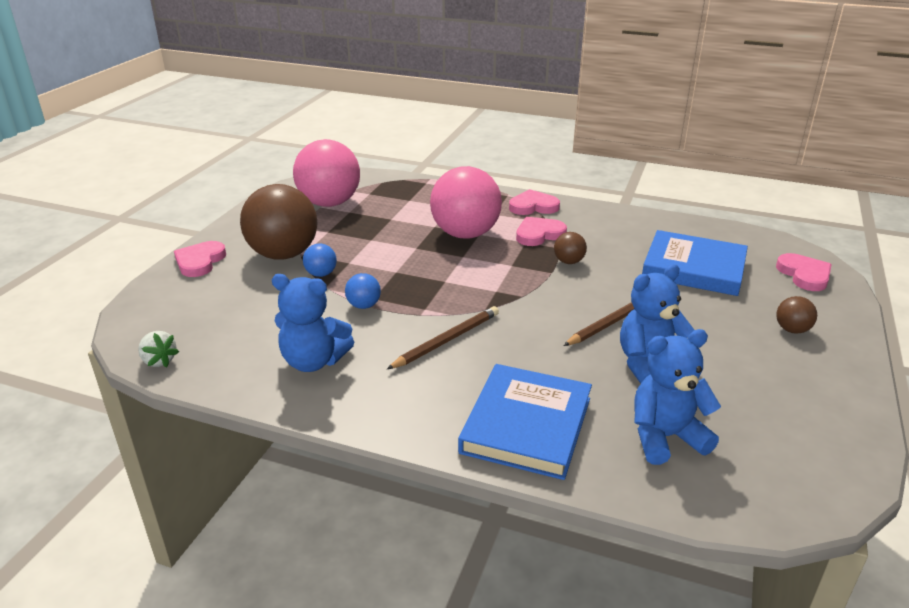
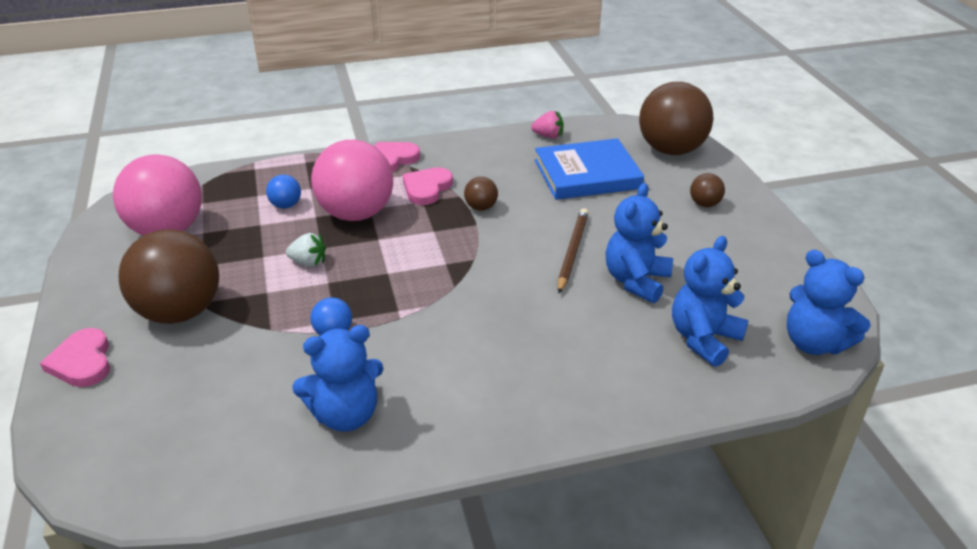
camera: 35 degrees left, 5 degrees up
(159, 361) = (170, 498): white strawberry -> white strawberry (308, 262)
(321, 274) = (249, 317): blue ball -> blue ball (286, 205)
(447, 340) = (451, 333): brown pencil -> none
(526, 425) = (596, 381): blue book -> none
(688, 228) = (548, 136): none -> pink strawberry
(785, 492) = (814, 343): none -> blue teddy bear
(804, 275) = (671, 150): pink heart -> brown ball

